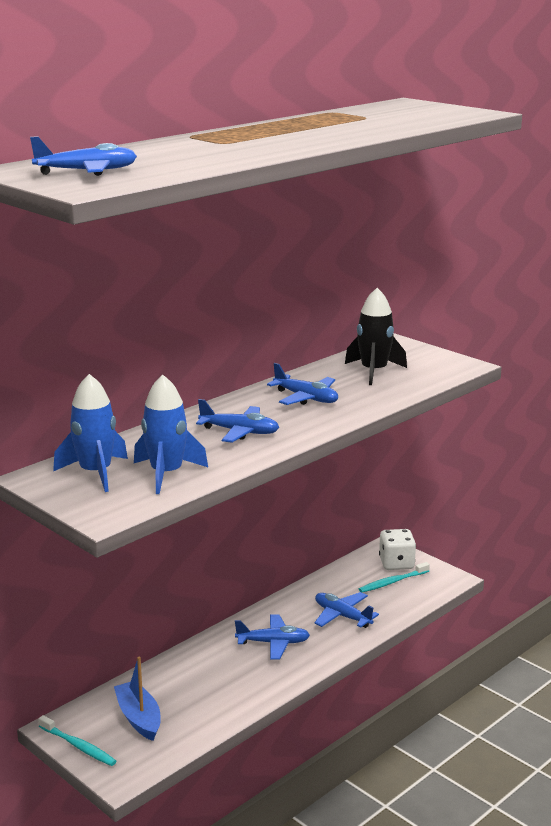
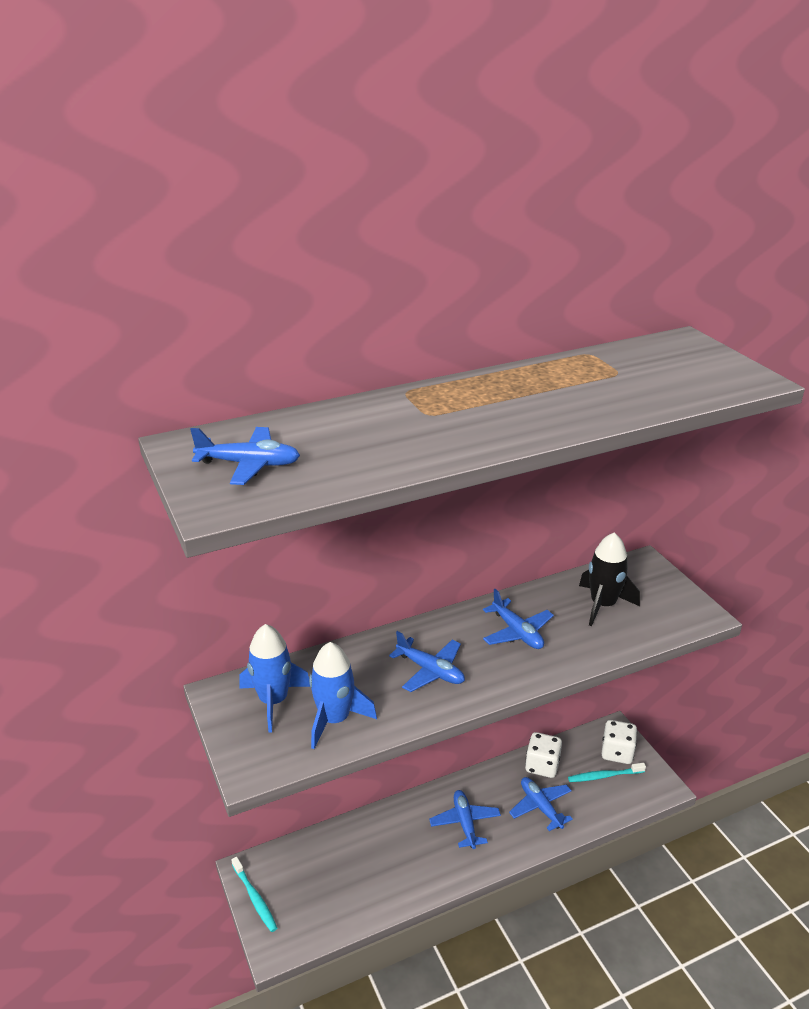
camera: 20 degrees right, 10 degrees up
(139, 718) = (316, 880): blue boat -> none
(273, 643) = (465, 823): blue plane -> blue plane turned 120 degrees counterclockwise
(329, 587) = (542, 765): none -> white dice

